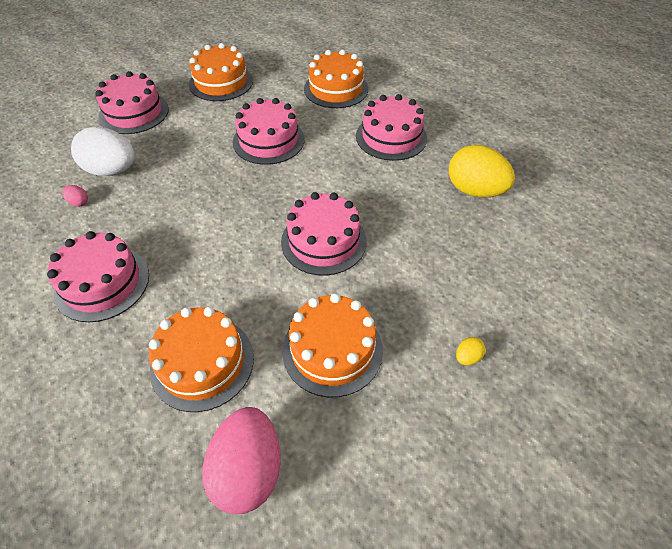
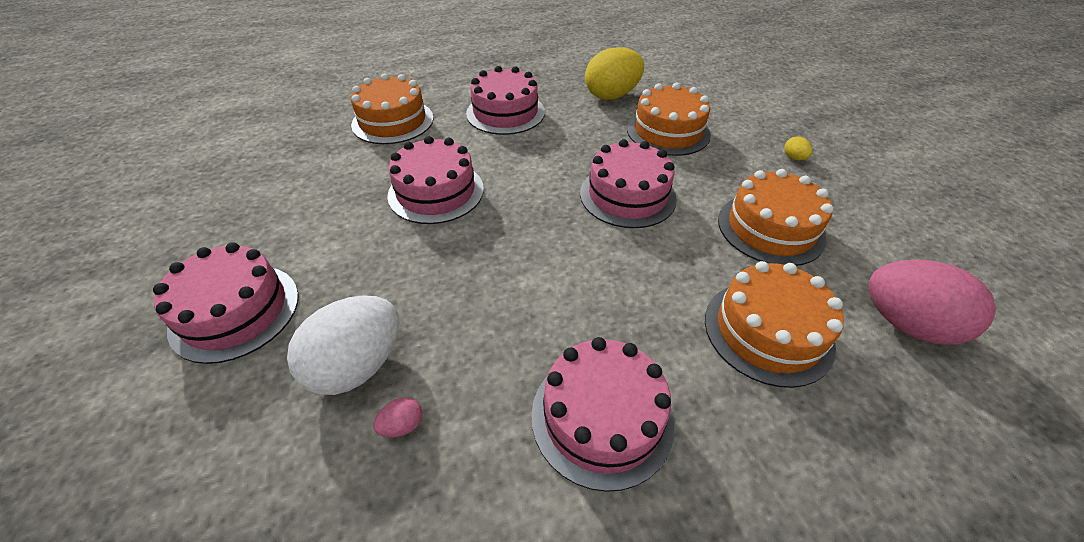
camera: 65 degrees left, 5 degrees down
(221, 82) = (271, 202): orange cake -> orange cake (668, 131)

